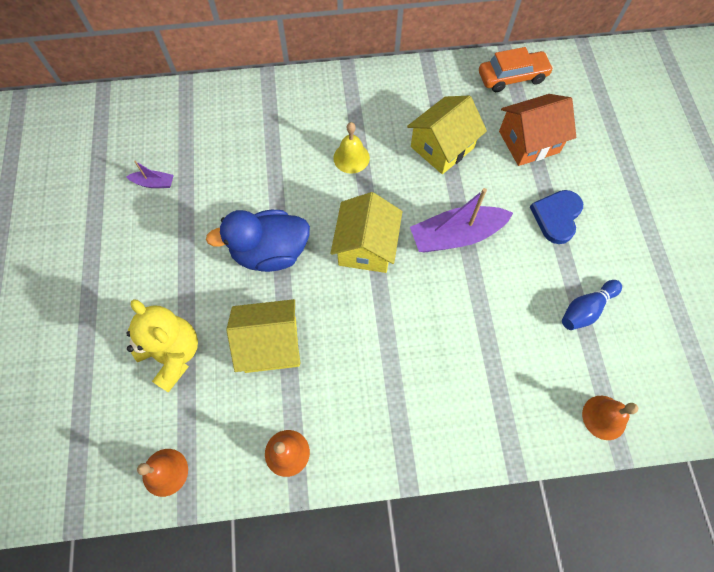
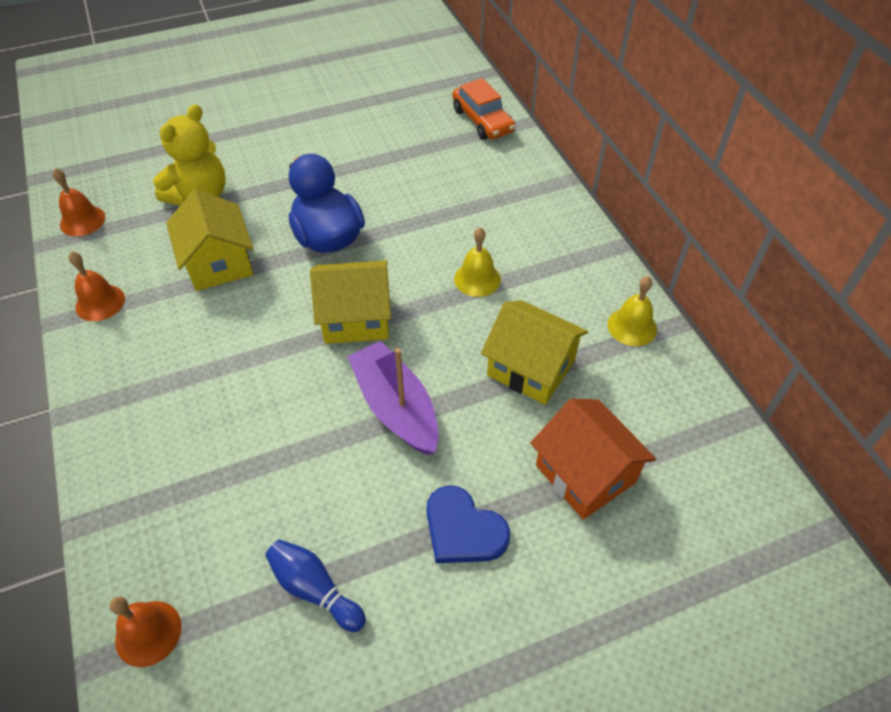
camera: 75 degrees right, 15 degrees down
(154, 183) = (387, 135): purple boat -> none
(422, 81) = (632, 326): none -> yellow bell
(512, 77) = (698, 434): orange car -> orange car (482, 121)
(556, 217) = (463, 529): blue heart -> blue heart turned 150 degrees counterclockwise

